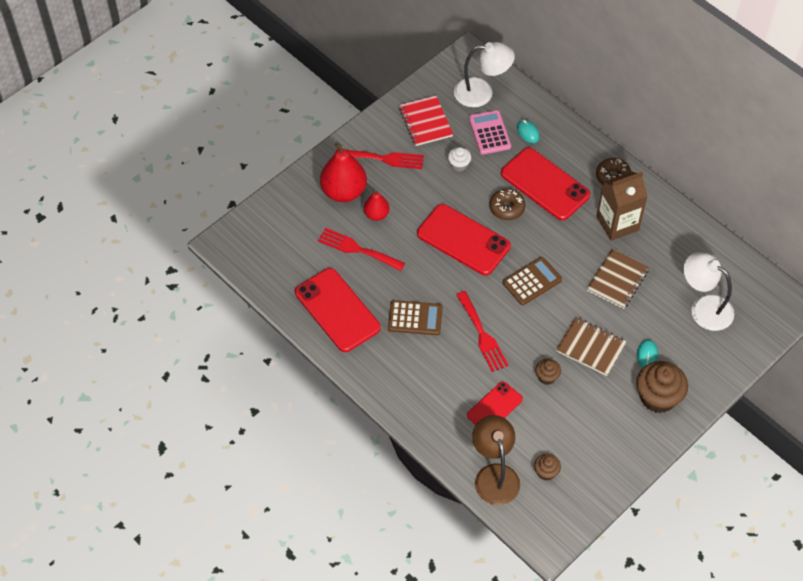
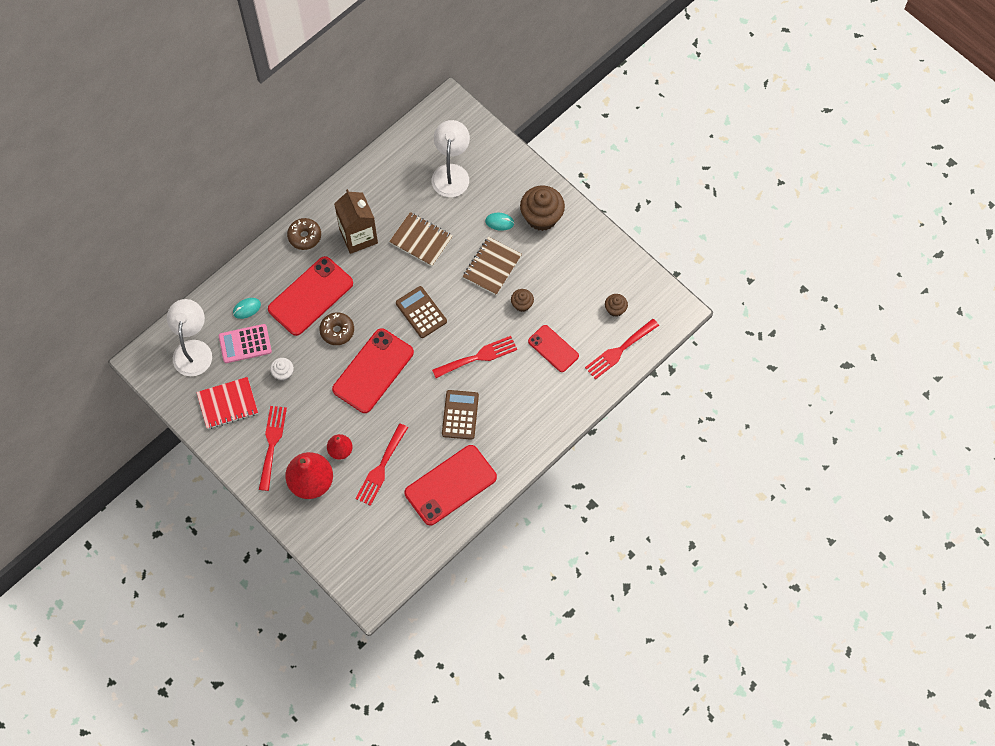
camera: 90 degrees left, 10 degrees up
(494, 475) = (619, 350): brown lamp -> red fork
(704, 308) = (451, 173): white lamp -> white lamp turned 150 degrees clockwise

